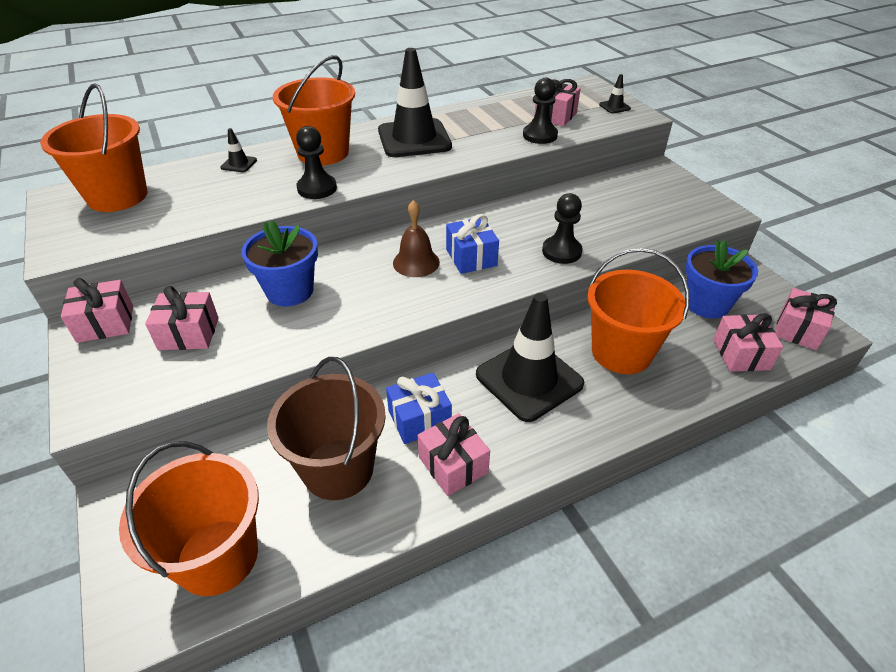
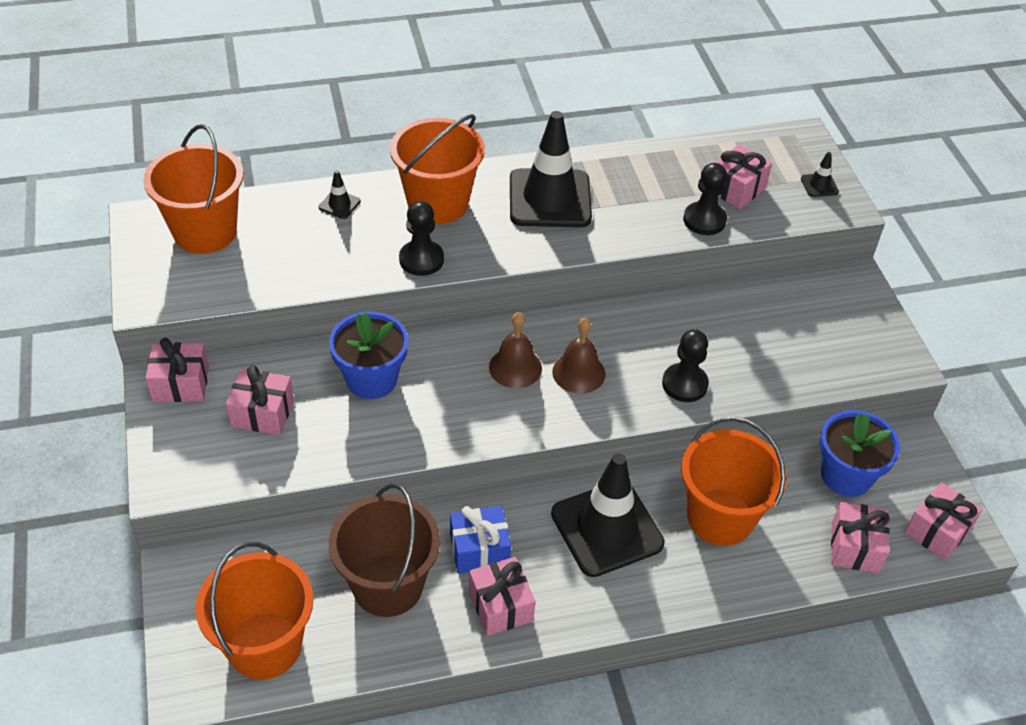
camera: 10 degrees right, 5 degrees up
(471, 257) = (578, 372): blue gift -> brown bell

